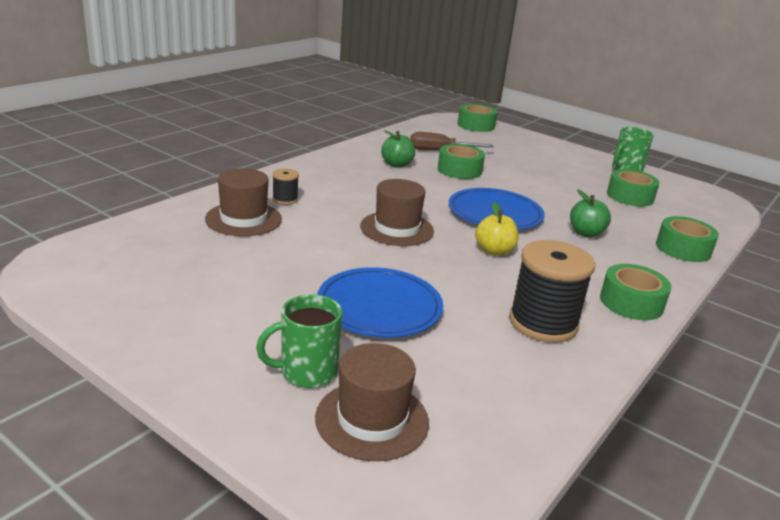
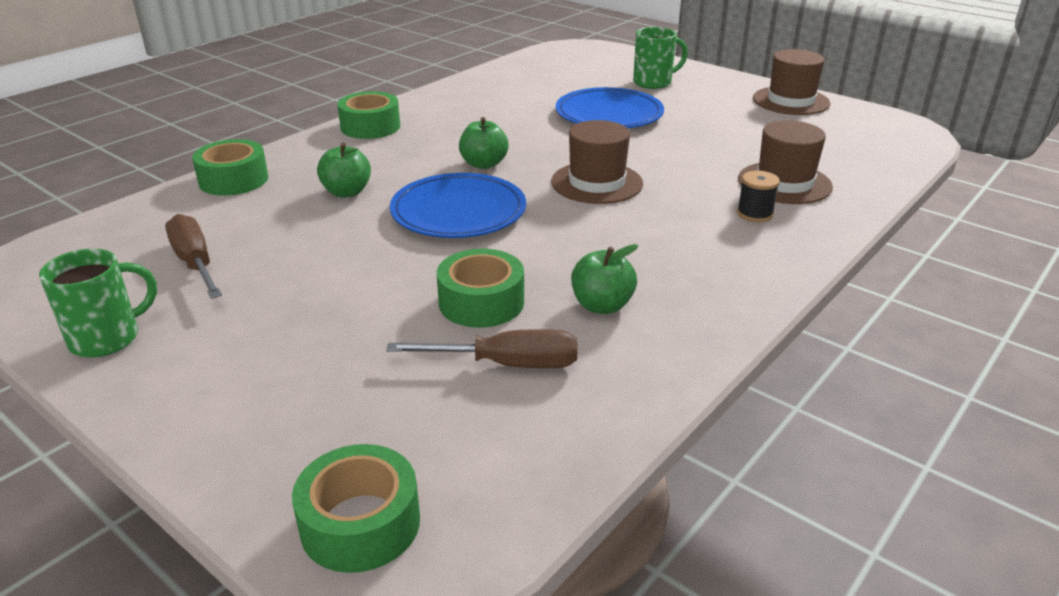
camera: 175 degrees left, 5 degrees up
(372, 419) = (607, 68): brown hat -> brown hat (791, 101)
(494, 251) = (484, 164): yellow apple -> green apple
(543, 323) = (469, 110): black spool -> none
(630, 196) = (195, 263): green tape -> brown screwdriver

